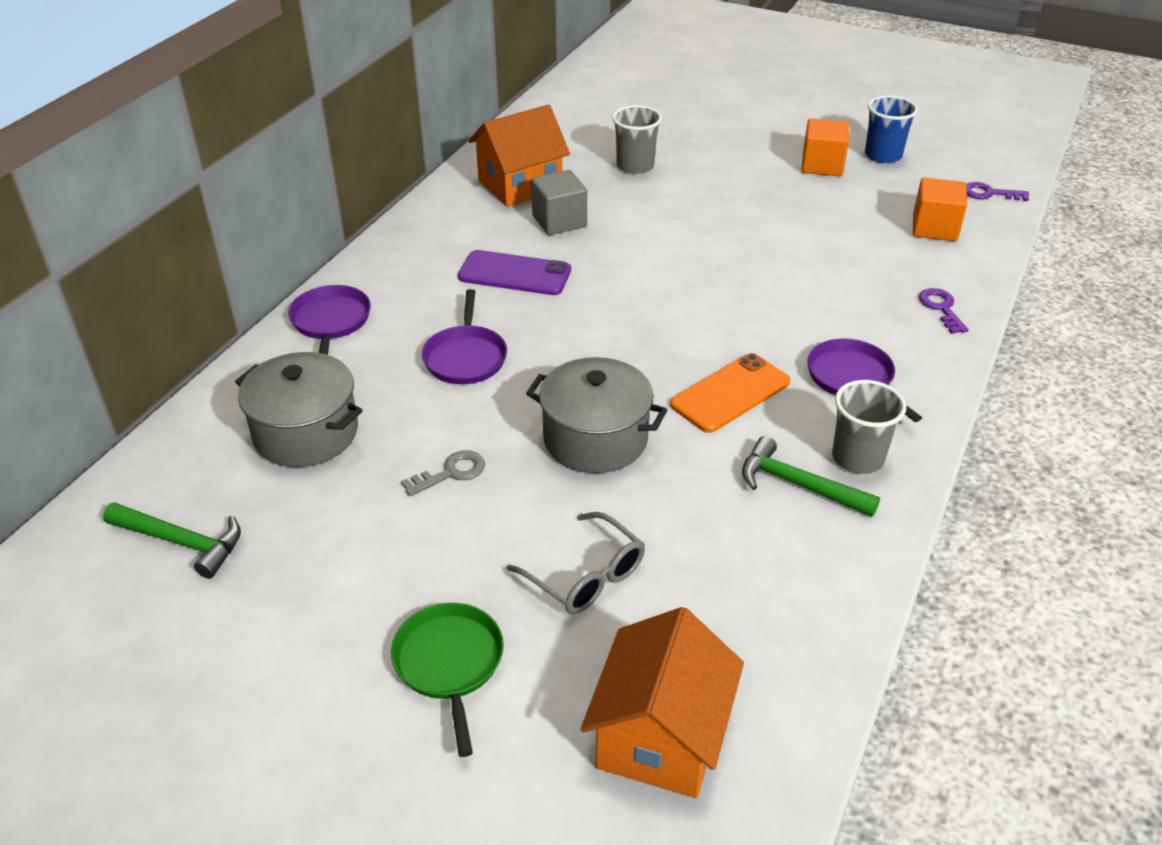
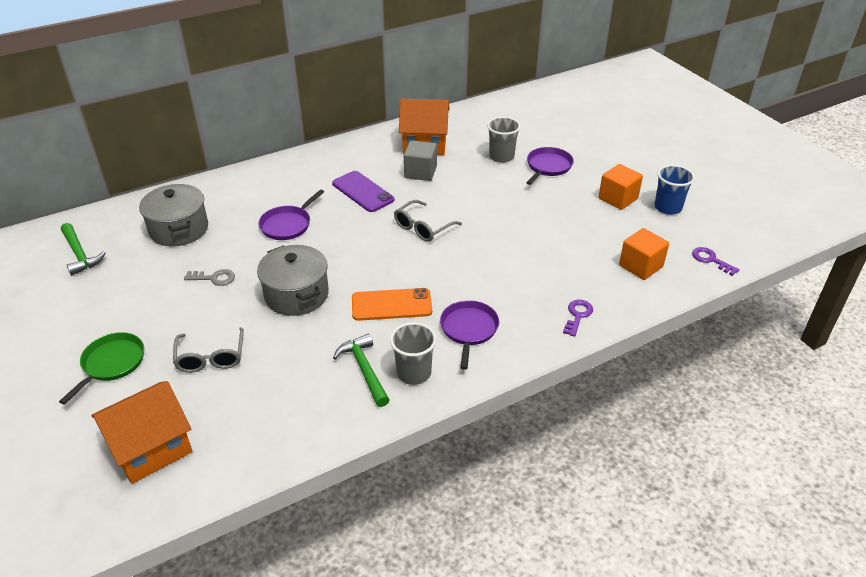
camera: 35 degrees right, 0 degrees up
(331, 321) = (250, 180): purple pan -> purple pan (548, 166)
(649, 286) = (422, 228): none -> grey glasses

